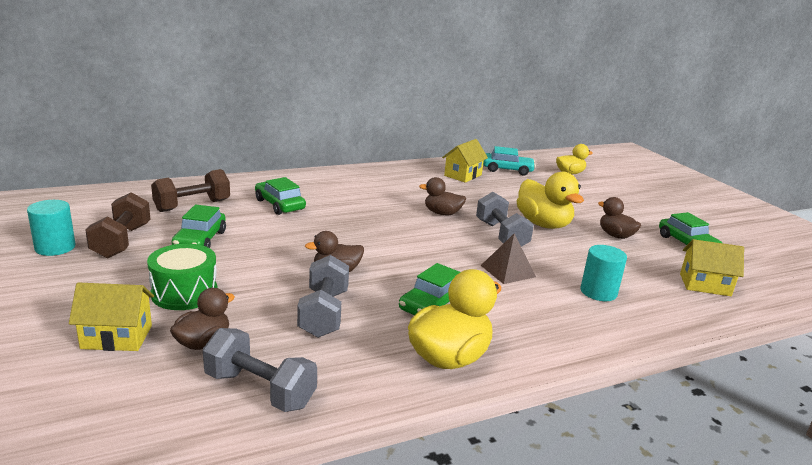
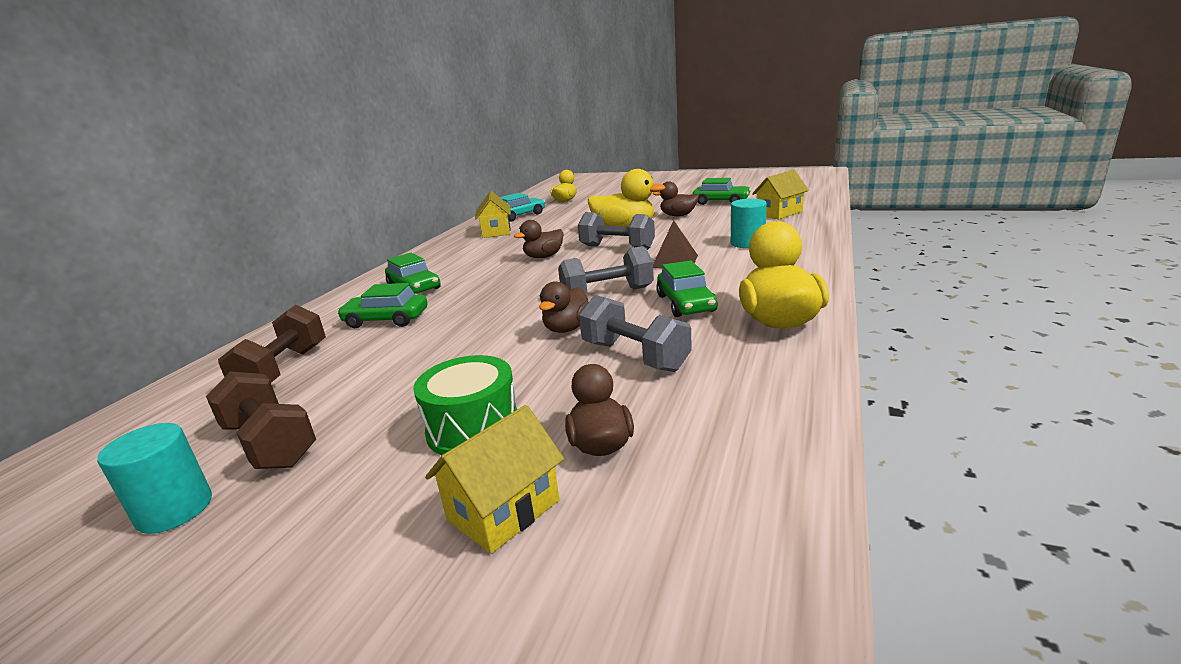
camera: 40 degrees left, 0 degrees up
(200, 240) = (372, 386): green car -> green car (414, 287)
(260, 390) = (736, 432): grey dumbbell -> grey dumbbell (607, 294)

